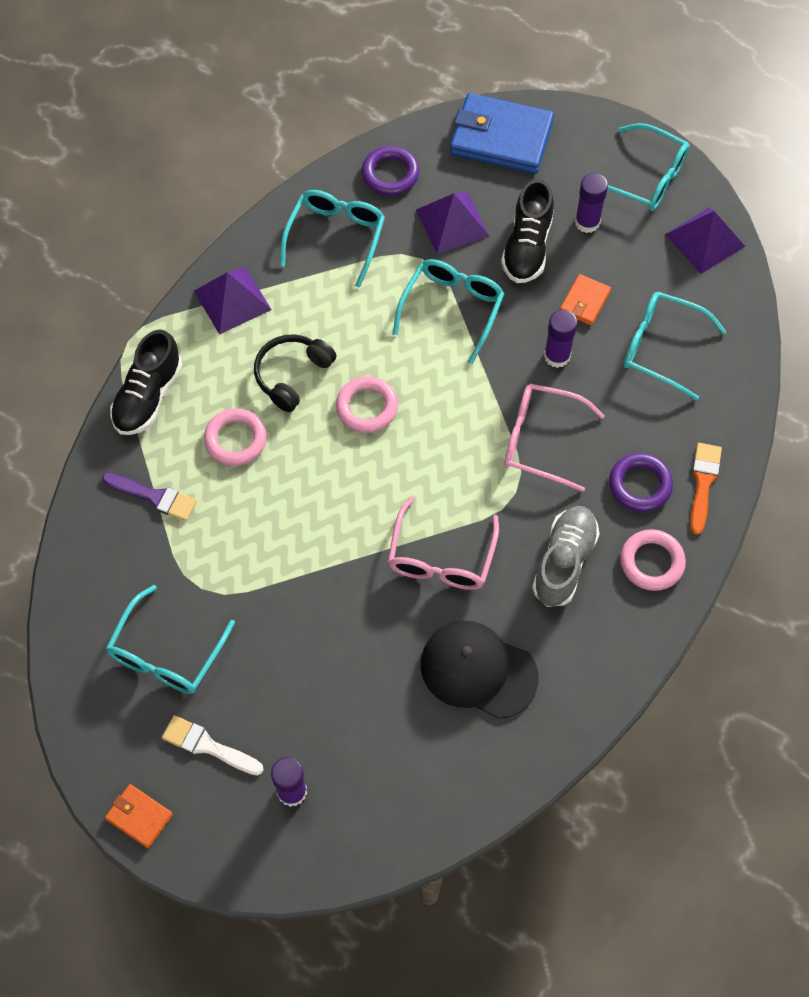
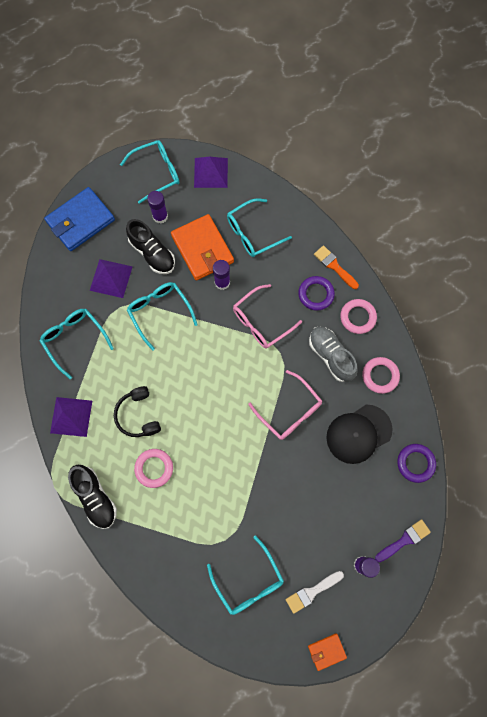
camera: 55 degrees left, 10 degrees up
(154, 496) = (156, 532): purple brush -> purple brush (404, 540)
(367, 407) = (183, 391): pink ring -> pink ring (380, 376)
(390, 174) = (59, 288): purple ring -> purple ring (415, 463)
(584, 302) = (202, 249): orange wallet -> orange wallet, size x2.05

